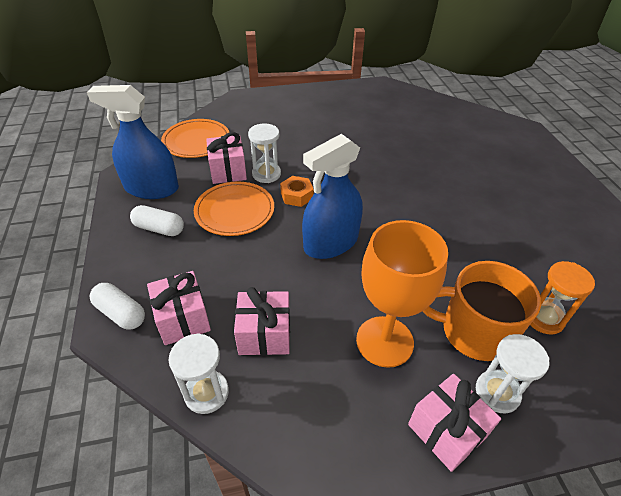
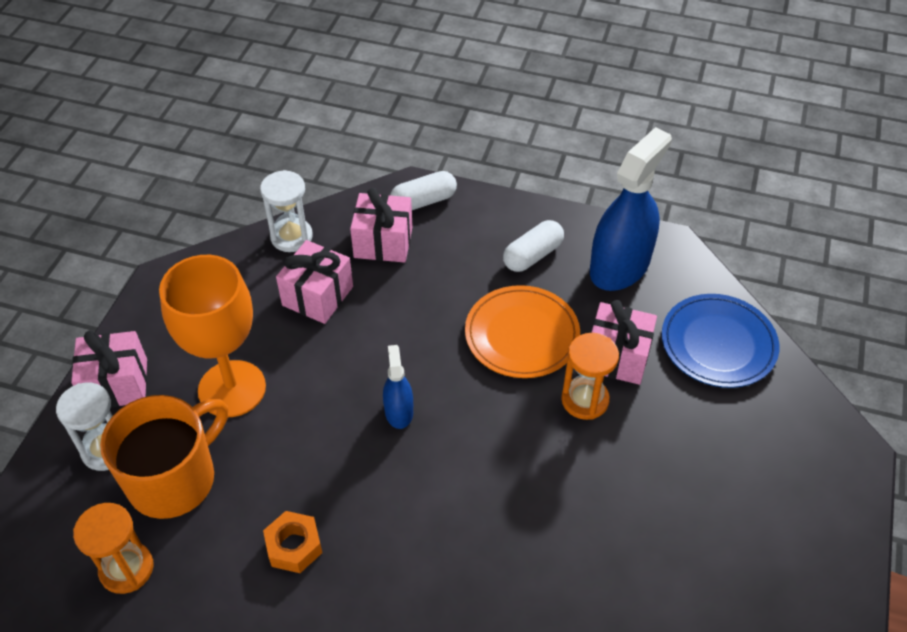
camera: 120 degrees right, 5 degrees up
(196, 141) = (718, 344): orange plate -> blue plate
(266, 174) = (585, 400): white hourglass -> orange hourglass
(297, 195) = (513, 416): orange nut -> orange nut (294, 546)
(331, 242) = (399, 411): blue spray bottle -> blue spray bottle, size x0.49

